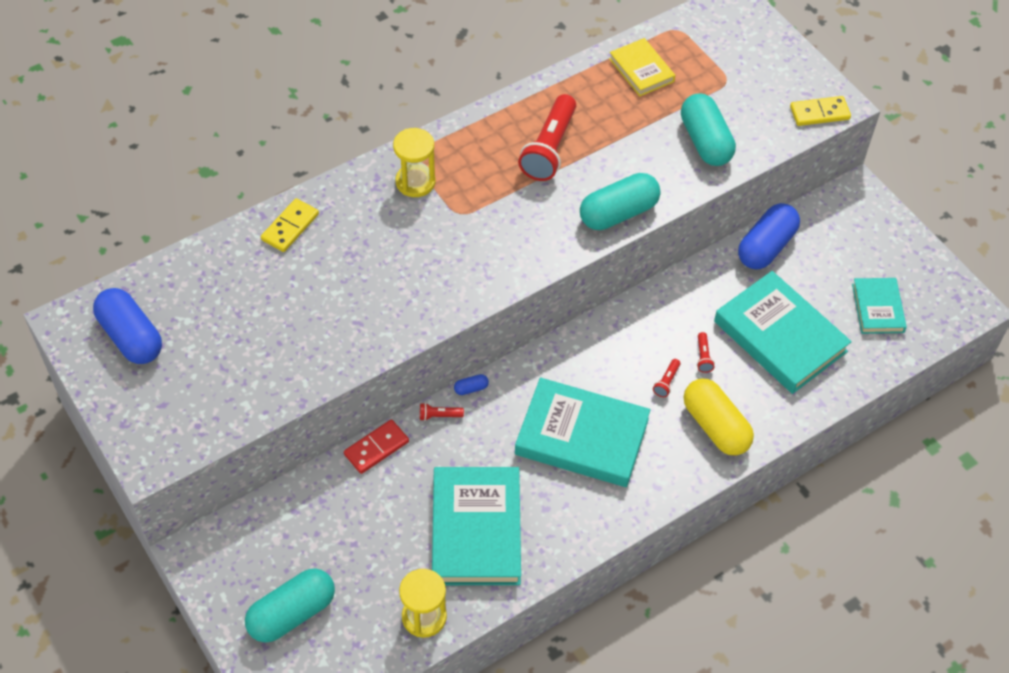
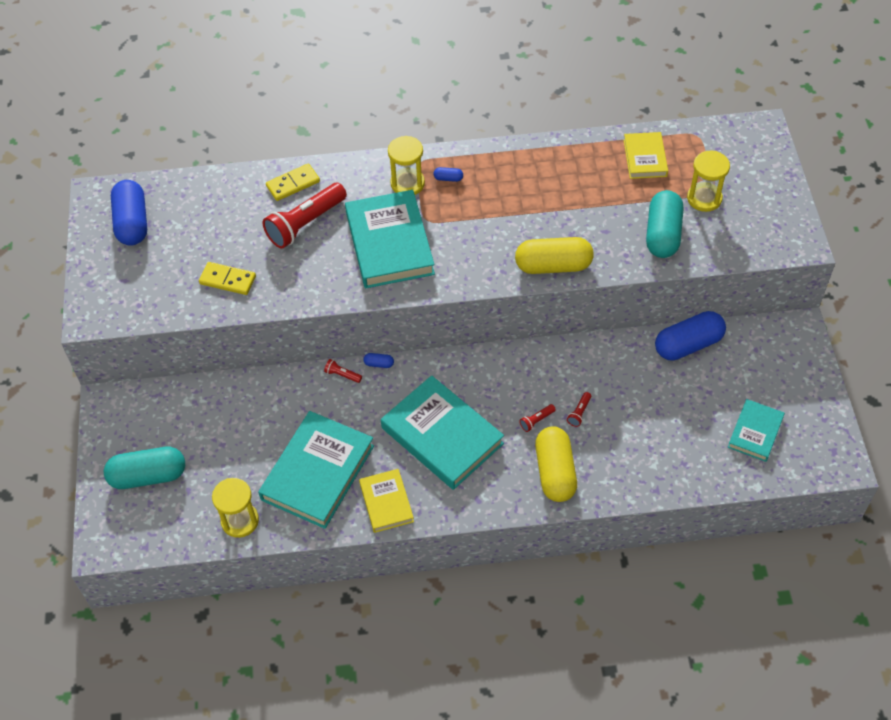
camera: 30 degrees right, 0 degrees up
(376, 448) = (281, 380): red domino -> none
(455, 161) = (448, 178): none -> blue capsule
(549, 148) = (529, 194): red flashlight -> red flashlight (305, 224)
(567, 530) = (386, 502): none -> yellow book
(618, 213) = (553, 266): turquoise capsule -> yellow capsule
(723, 91) = (704, 198): none -> yellow hourglass
(780, 336) = (654, 422): turquoise book -> turquoise book (389, 243)
(819, 113) = (778, 245): yellow domino -> yellow domino (227, 280)

